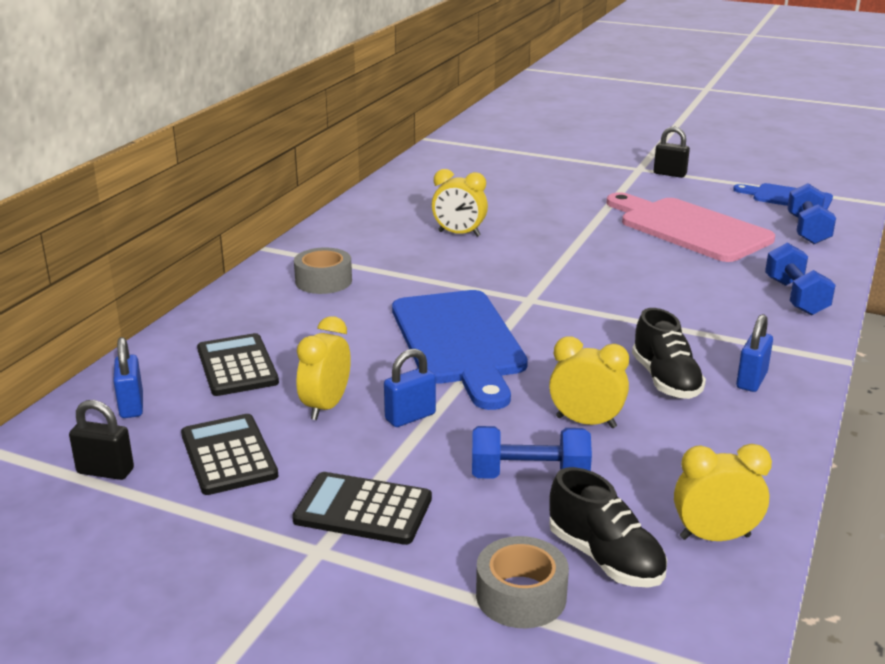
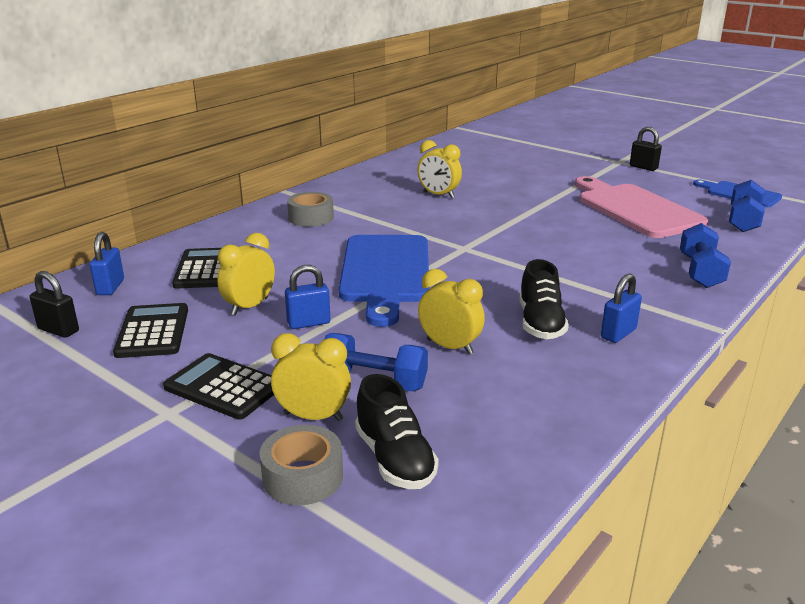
camera: 15 degrees right, 0 degrees up
(714, 537) = (504, 458): yellow clock -> yellow clock (313, 416)

